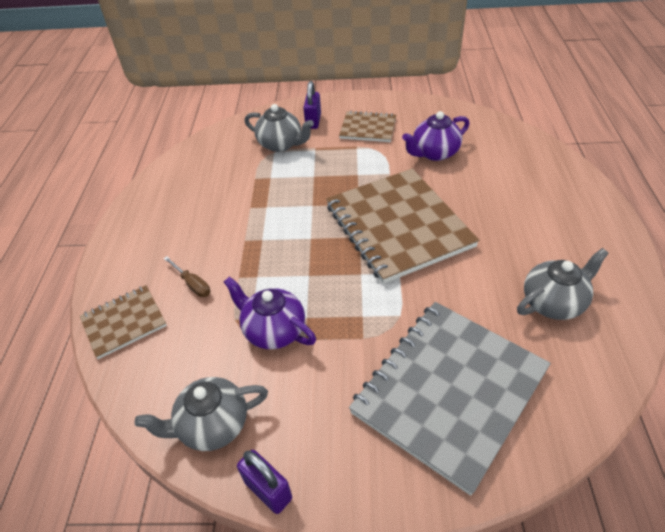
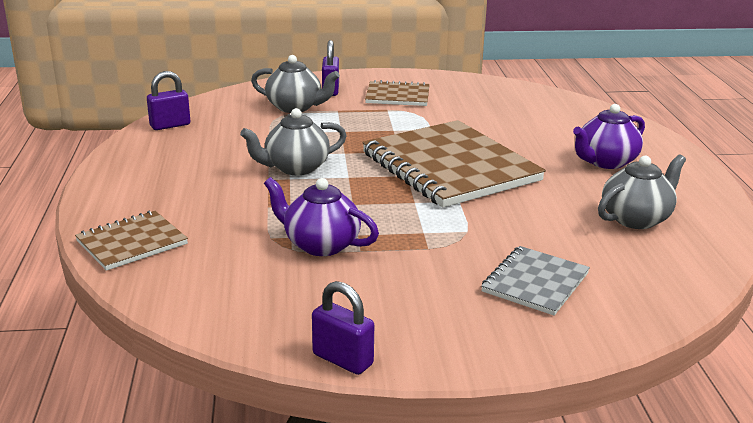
camera: 10 degrees left, 20 degrees down
(178, 168) = (170, 125): none -> purple padlock
(192, 284) = (211, 212): brown screwdriver -> none
(212, 425) = (263, 316): grey teapot -> grey teapot (295, 168)
(434, 153) = (479, 114): purple teapot -> purple teapot (605, 162)
(449, 391) = (535, 283): grey notebook -> grey notebook, size x0.50

